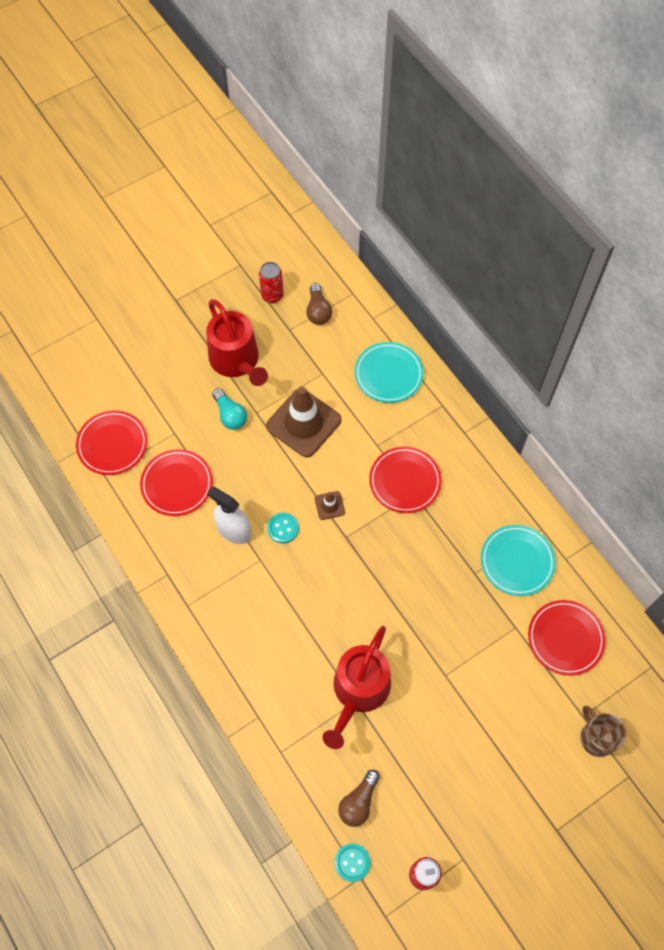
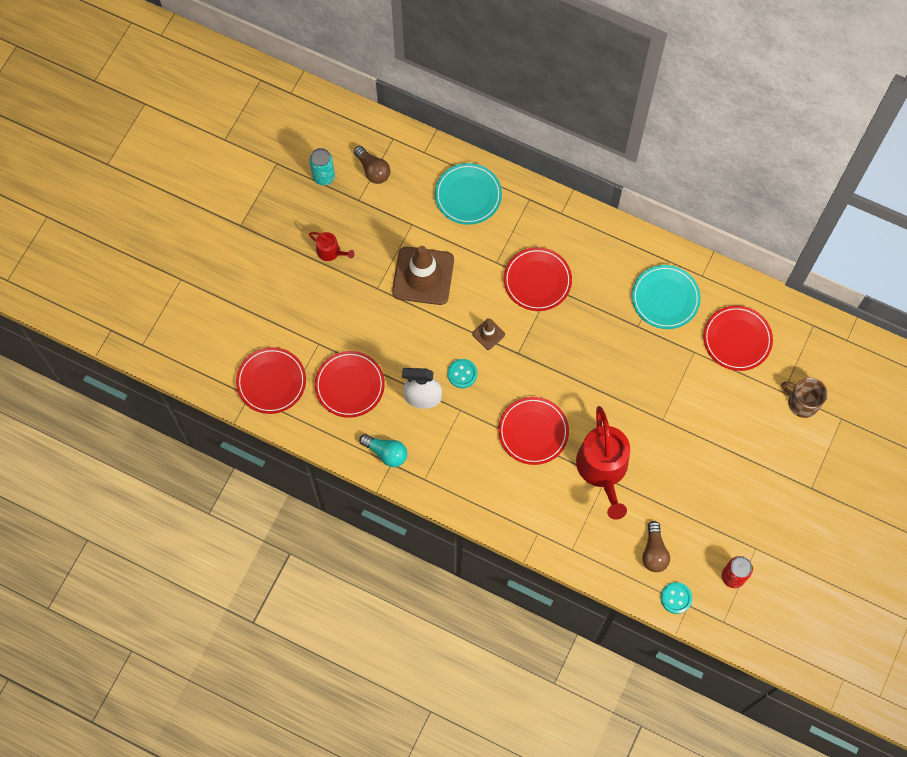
camera: 30 degrees left, 5 degrees up
(230, 415) = (356, 302): turquoise light bulb -> turquoise light bulb (386, 453)
(237, 361) = (331, 252): red watering can -> red watering can, size x0.47
(272, 295) = (323, 177): red can -> turquoise can
(314, 618) = (533, 432): none -> red plate

